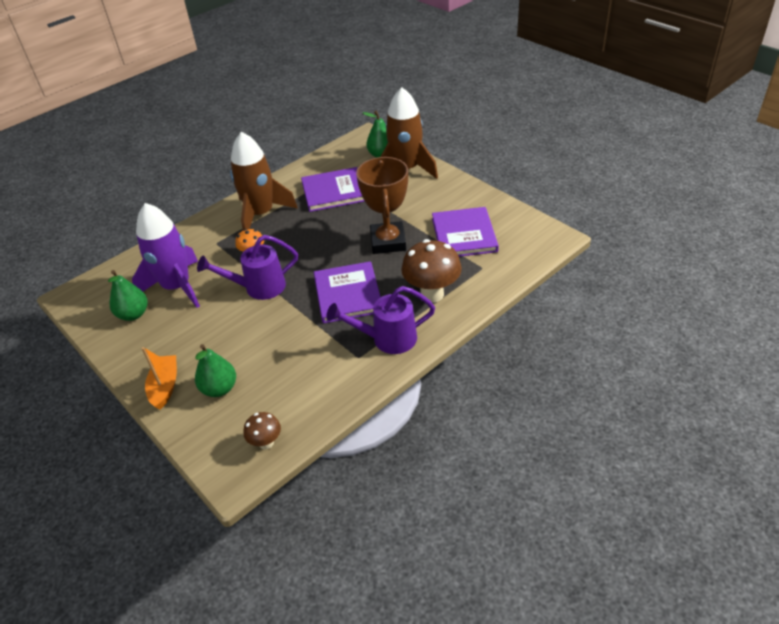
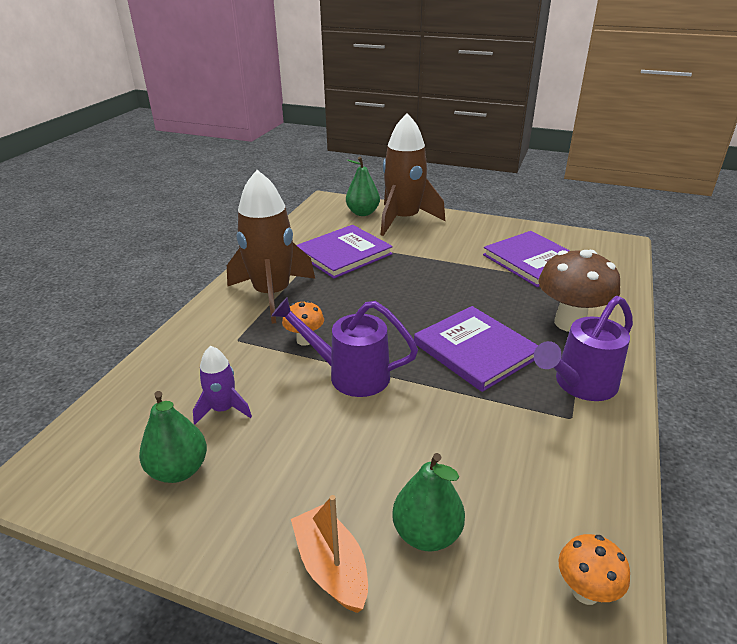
camera: 30 degrees left, 10 degrees down
(177, 287) = (223, 409): purple rocket -> purple rocket, size x0.48
(259, 287) = (350, 375): purple watering can -> purple watering can turned 60 degrees clockwise
(266, 443) = (585, 591): brown mushroom -> orange mushroom
(388, 242) = (460, 286): brown trophy -> none

